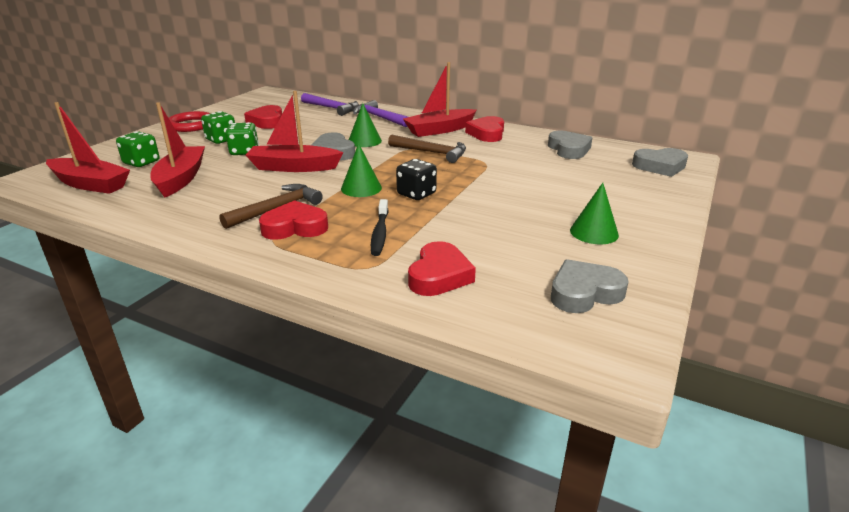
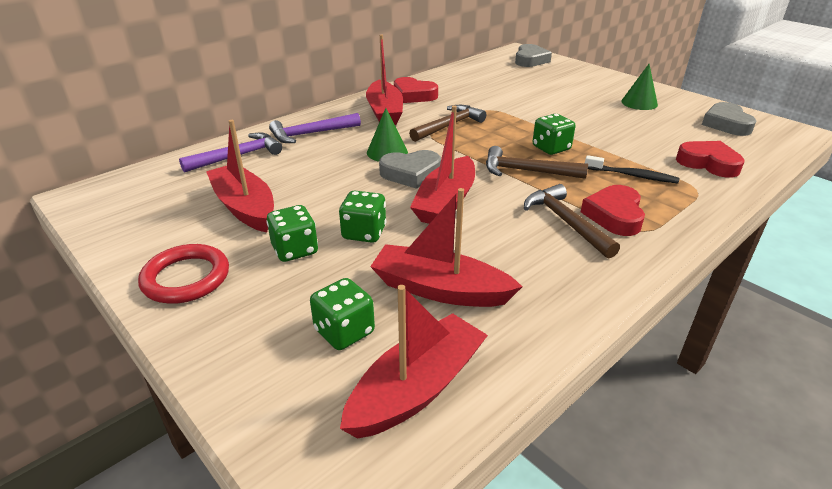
camera: 70 degrees left, 5 degrees up
(267, 122) = (245, 207): red heart -> red boat
(361, 188) = (526, 171): green cone -> brown hammer
(416, 194) = (551, 148): black dice -> green dice
(569, 149) = (478, 76): grey heart -> none

